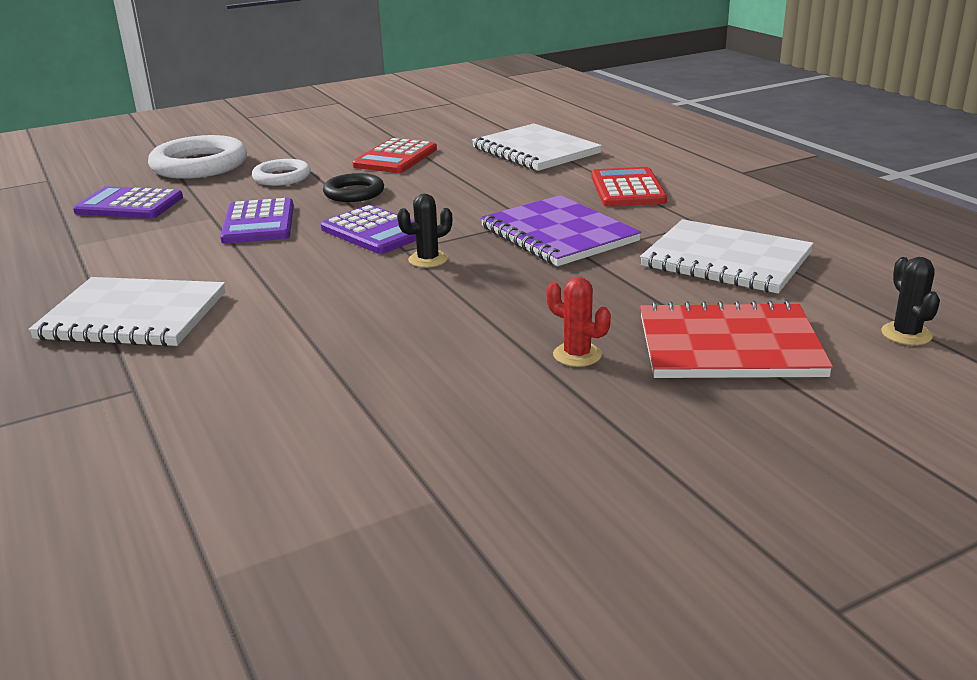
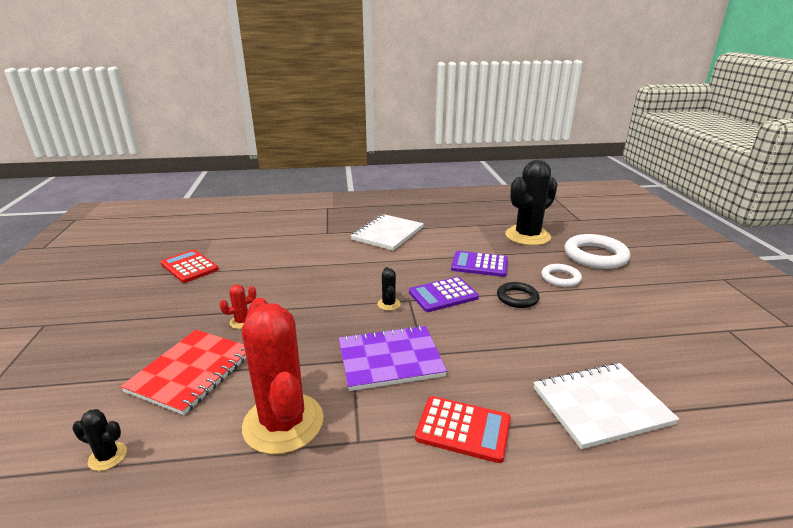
camera: 110 degrees right, 0 degrees up
(129, 205) = (527, 236): purple calculator -> black cactus
(395, 158) = (595, 326): red calculator -> red calculator (189, 267)
(726, 260) = (283, 423): white notebook -> red cactus

